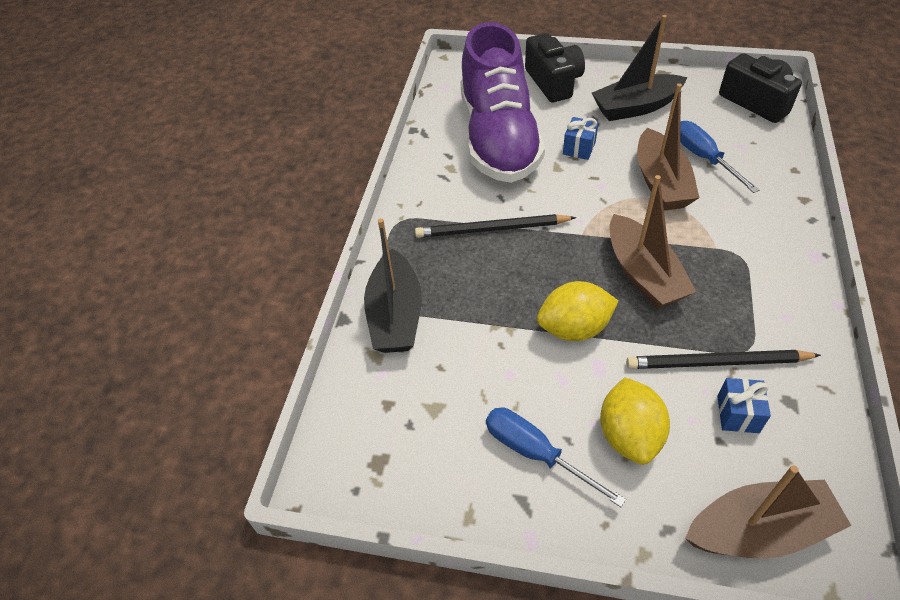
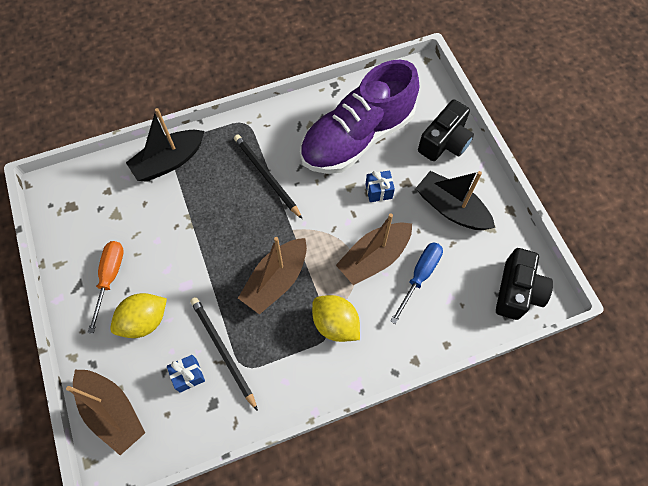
camera: 55 degrees right, 15 degrees up
(536, 453) = (110, 278): blue screwdriver -> orange screwdriver
(574, 328) = (208, 259): yellow lemon -> yellow lemon (335, 324)

